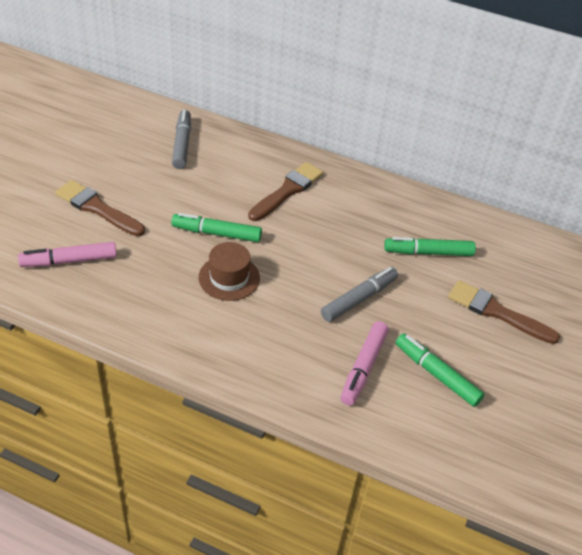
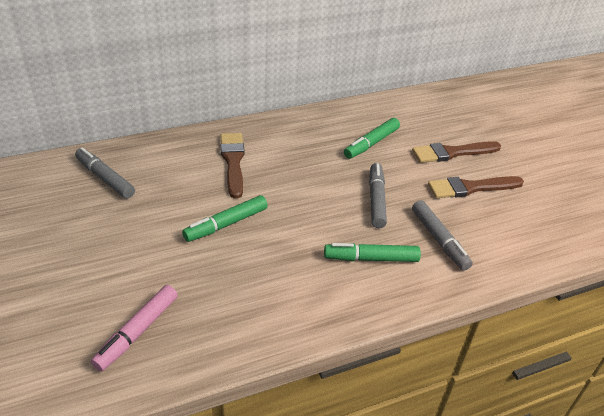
camera: 45 degrees left, 5 degrees down
(98, 208) = (102, 273): brown brush -> brown brush (471, 188)
(229, 277) = (279, 248): brown hat -> none
(363, 367) = (439, 240): pink marker -> grey marker
(436, 374) = (477, 212): green marker -> green marker (371, 258)

